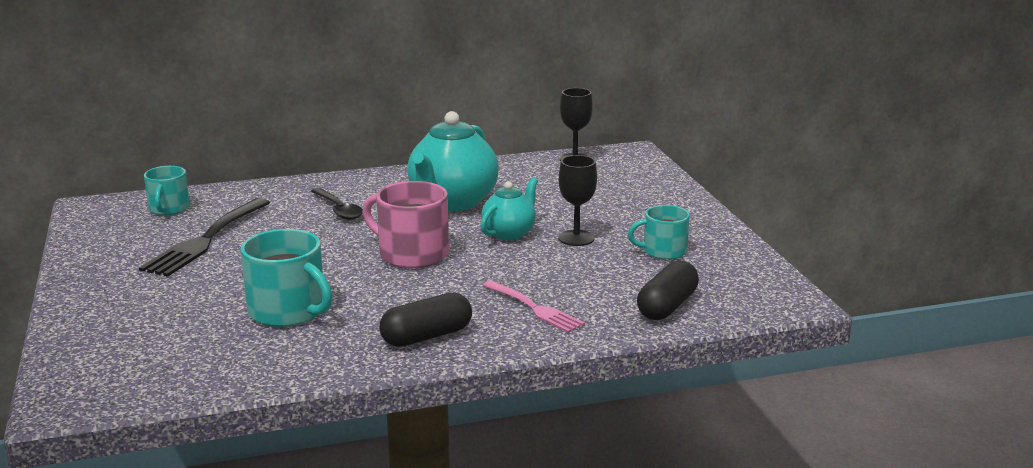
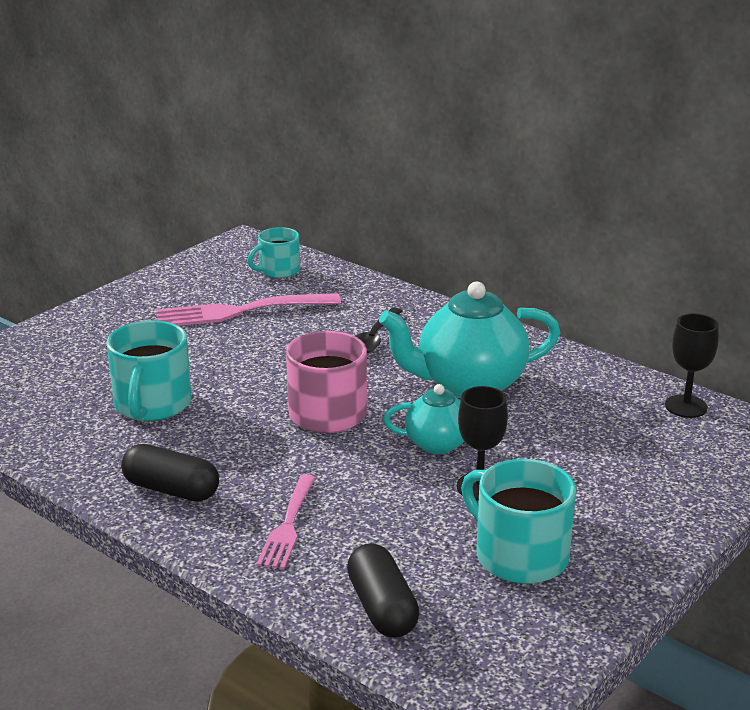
camera: 55 degrees right, 5 degrees up
(206, 240) = (240, 311): black fork -> pink fork
(663, 251) = (519, 555): turquoise mug -> turquoise mug, size x1.59
(667, 306) = (382, 608): black capsule -> black capsule turned 75 degrees clockwise

